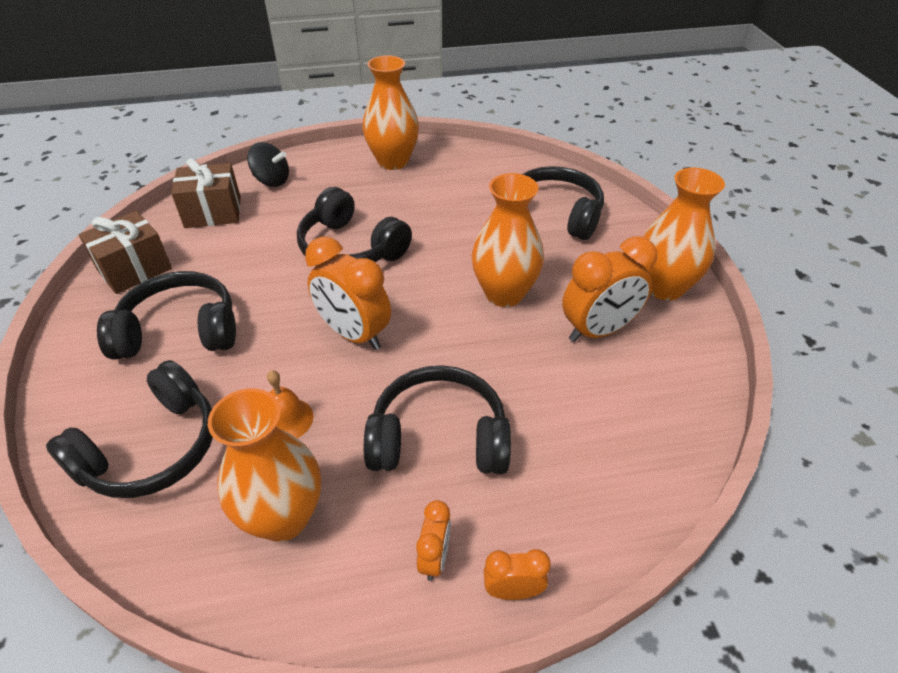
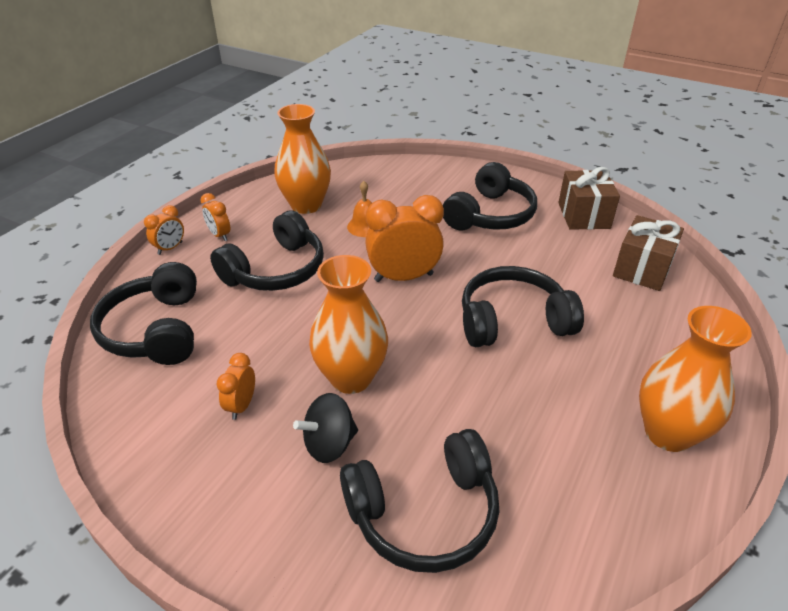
camera: 130 degrees right, 5 degrees down
(152, 449) = (400, 185): black headphones -> black headphones (156, 330)
(272, 181) = (681, 320): black spinning top -> black spinning top (329, 444)
(598, 330) = (241, 405): orange clock -> orange clock, size x0.52
(664, 287) = (215, 506): orange vase -> none

